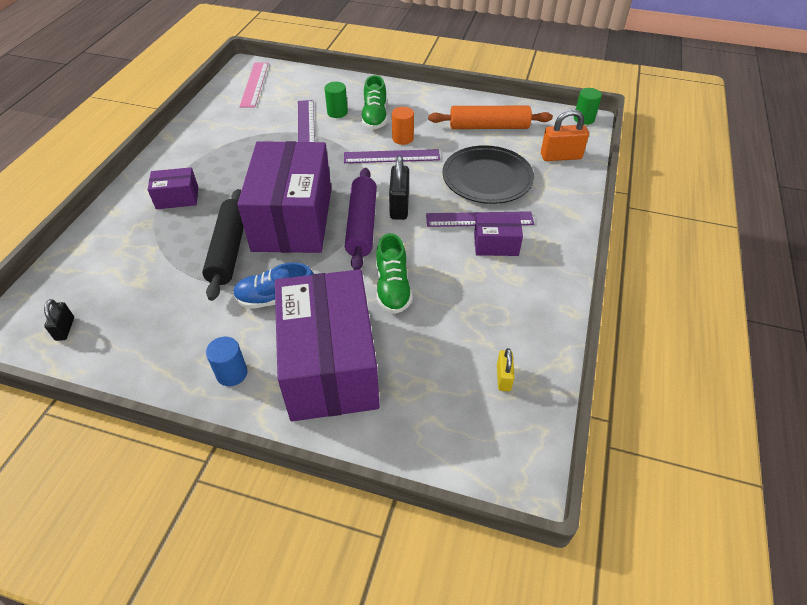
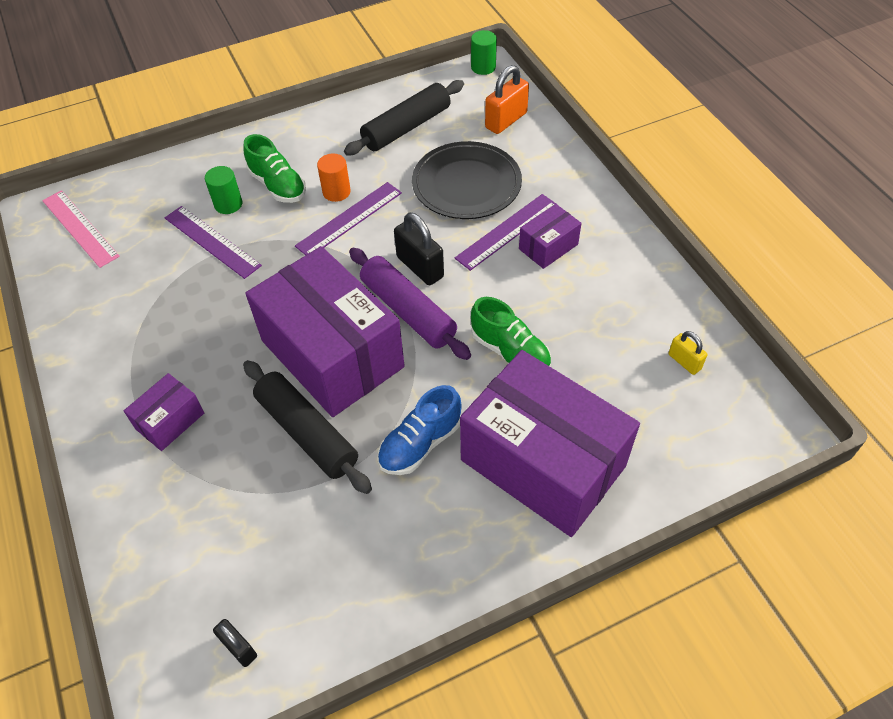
camera: 40 degrees left, 5 degrees up
(232, 373) = (468, 542): blue cylinder -> none
(488, 127) = (406, 127): orange rolling pin -> black rolling pin

